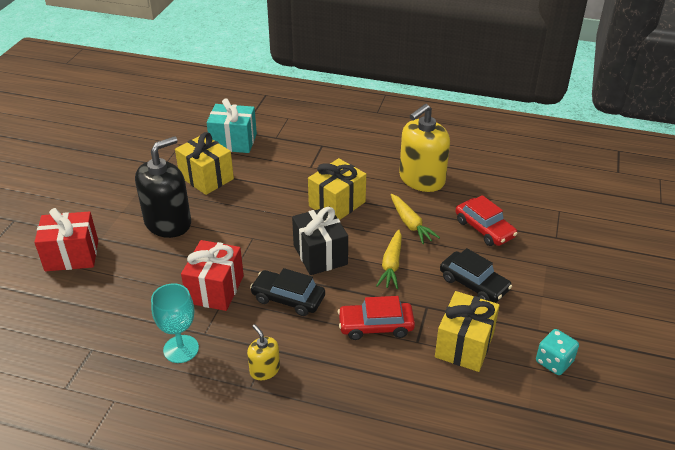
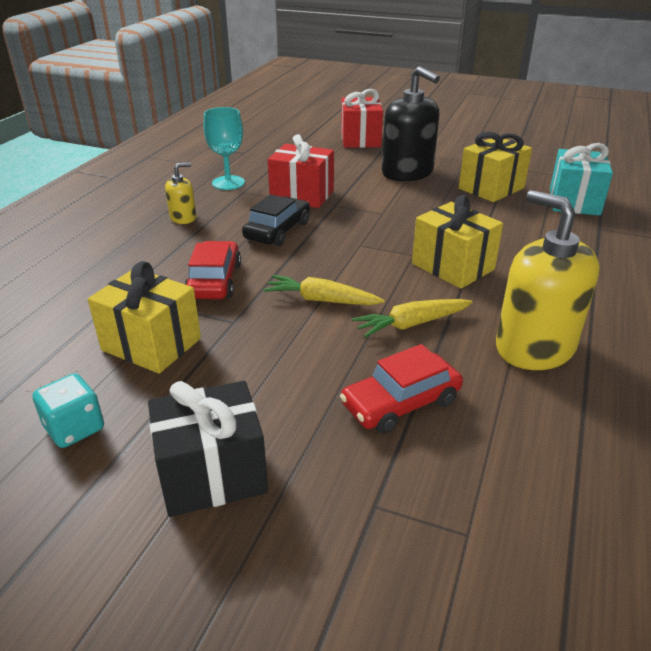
camera: 95 degrees right, 5 degrees down
(320, 255) = (348, 251): black gift -> black gift (212, 474)
(474, 284) = (266, 370): black car -> none

